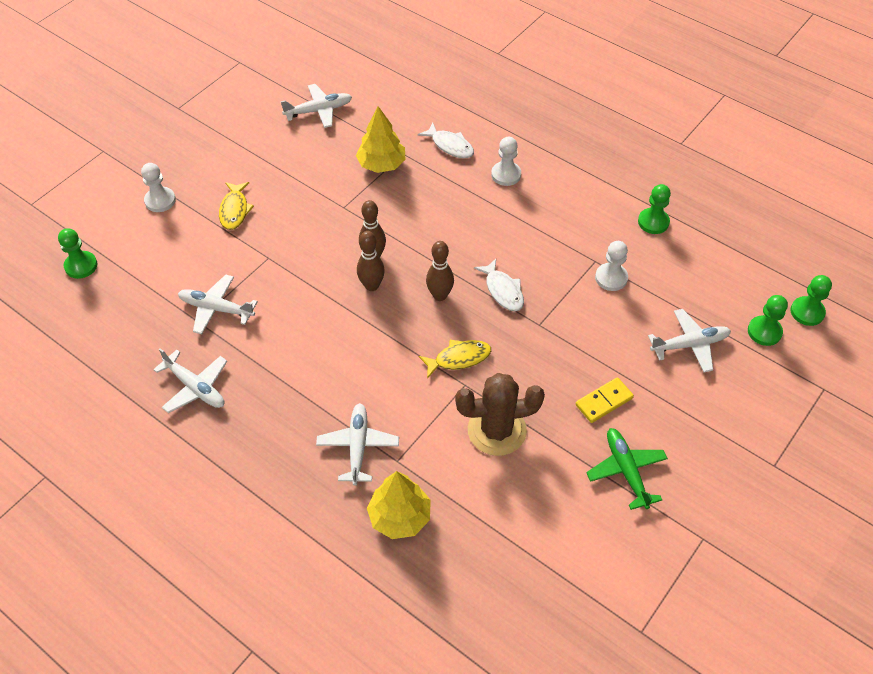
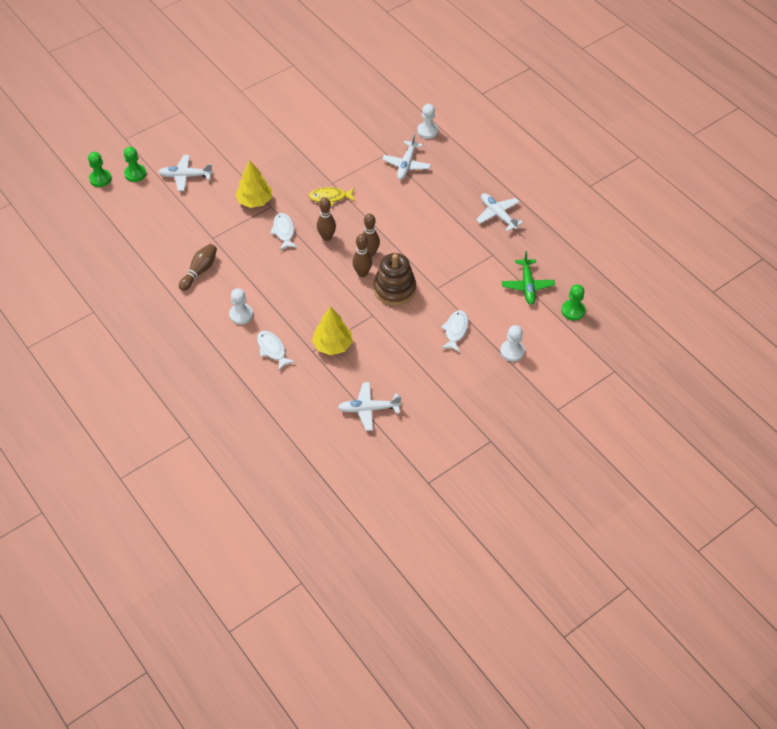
camera: 165 degrees left, 0 degrees up
(217, 309) = (478, 260): white plane -> none
(234, 210) = (455, 330): yellow fish -> white fish
(324, 244) = (394, 289): none -> brown stacking toy
(400, 516) = (393, 129): yellow tree -> yellow tree (255, 201)
(497, 430) = (324, 156): brown cactus -> none
(586, 214) = (200, 271): none -> brown bowling pin
(604, 401) = (255, 158): yellow domino -> none
(611, 278) = (208, 224): white pawn -> white pawn (427, 131)
(626, 471) = (262, 124): green plane -> green plane (527, 285)
(653, 222) = (156, 255): green pawn -> none

